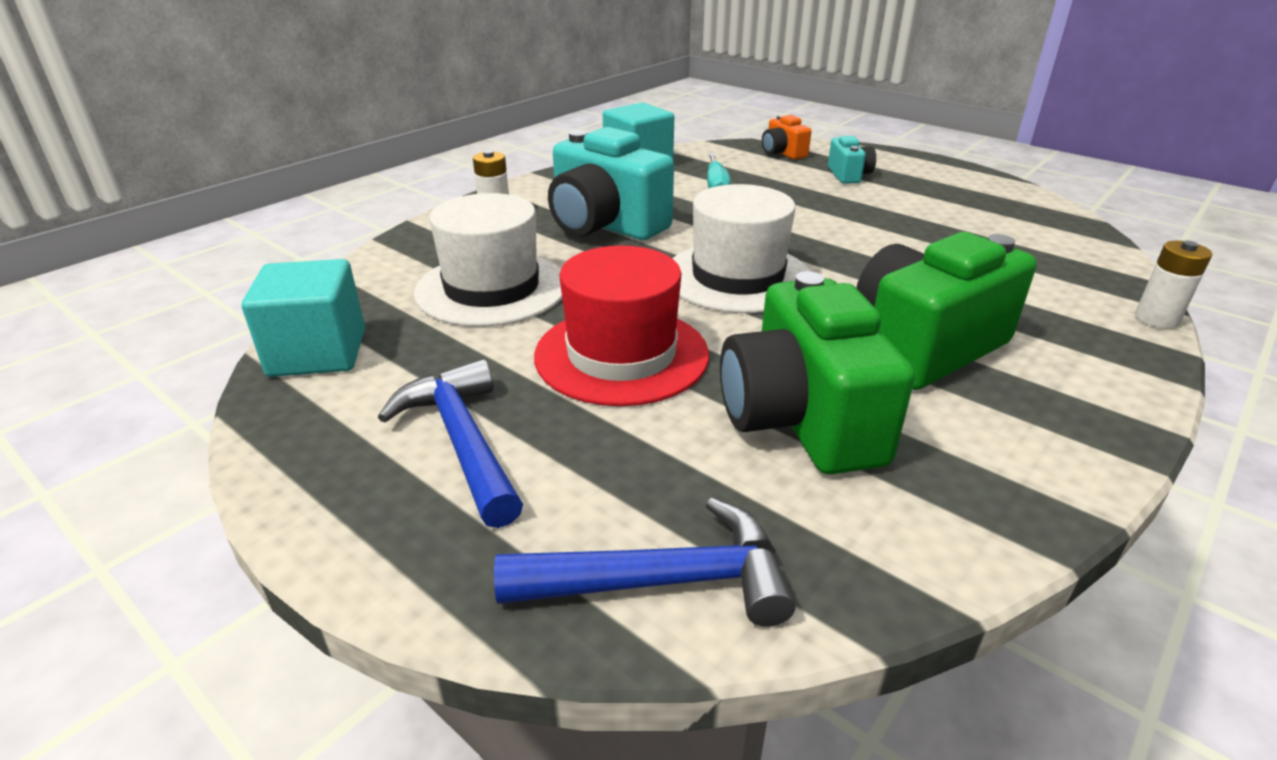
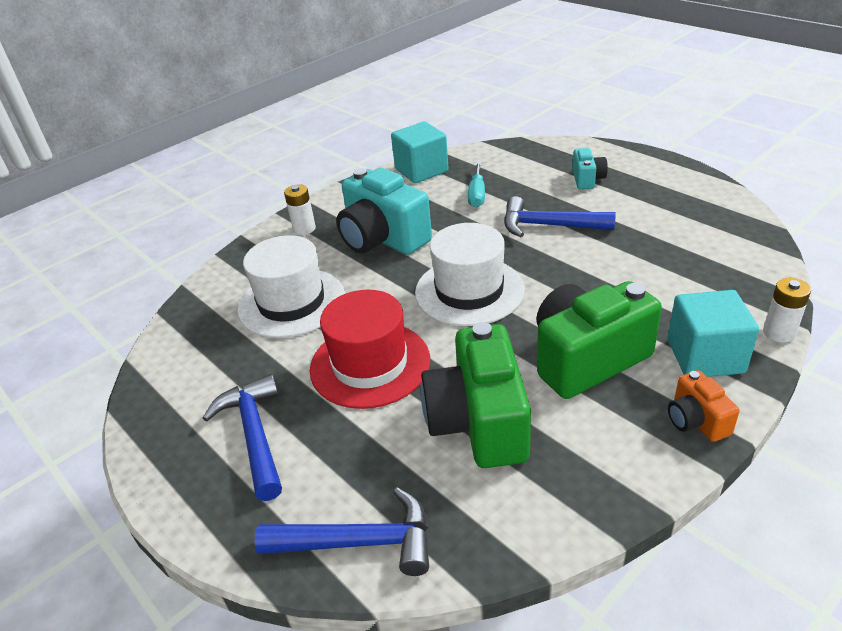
camera: 10 degrees right, 5 degrees up
(318, 353) = (171, 360): turquoise cube -> turquoise cube (705, 356)
(782, 153) = (540, 155): orange camera -> orange camera (696, 420)
(818, 215) = (549, 226): none -> blue hammer

